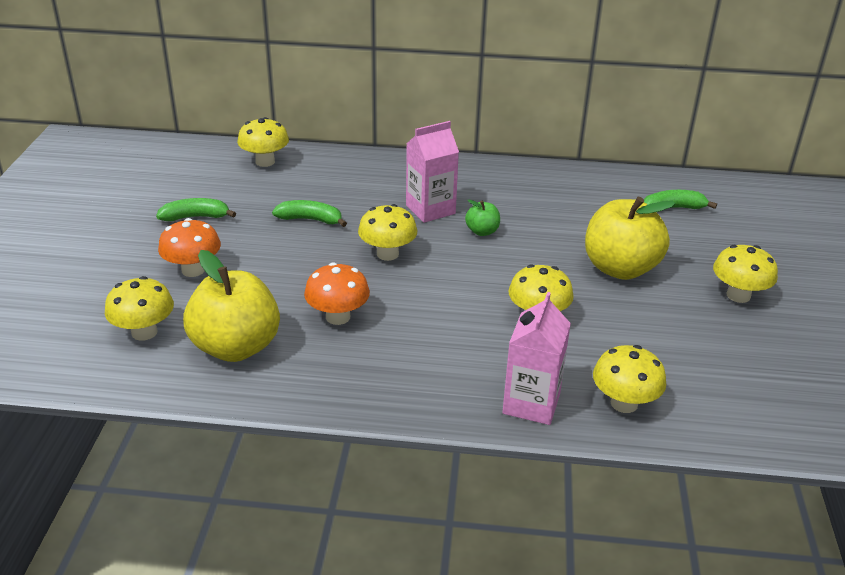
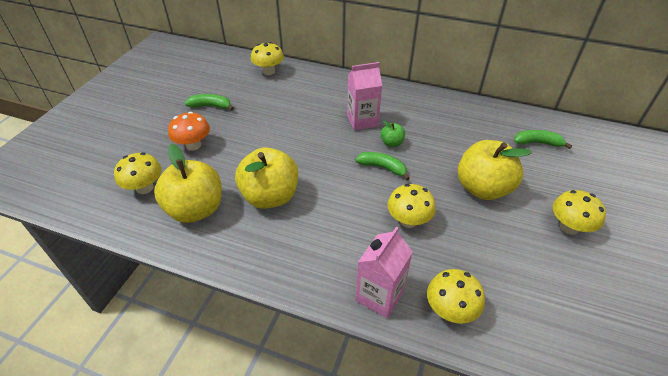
camera: 15 degrees right, 10 degrees up
(310, 220) = (280, 118): green banana -> green banana (382, 168)
(338, 317) = (270, 196): orange mushroom -> yellow apple
(387, 254) = (321, 151): yellow mushroom -> none

